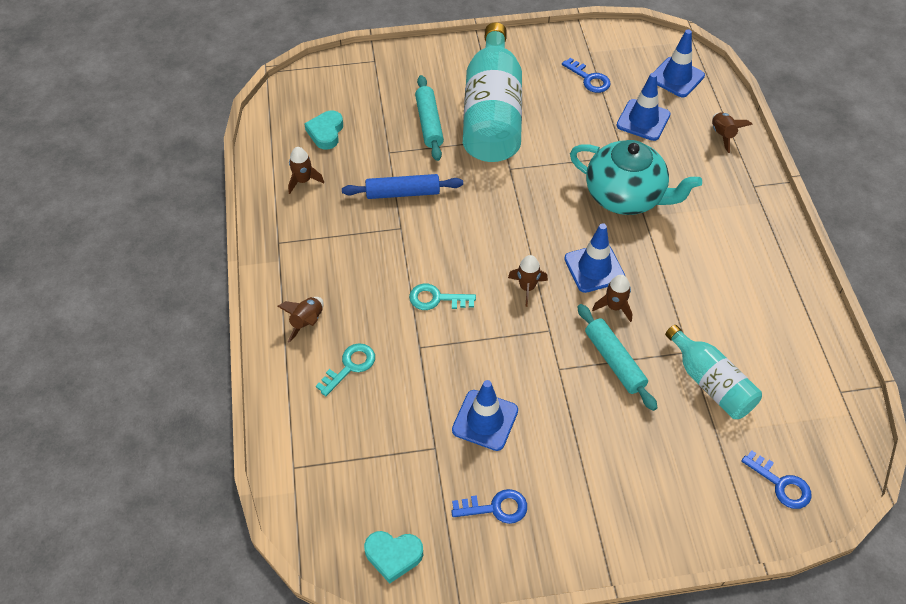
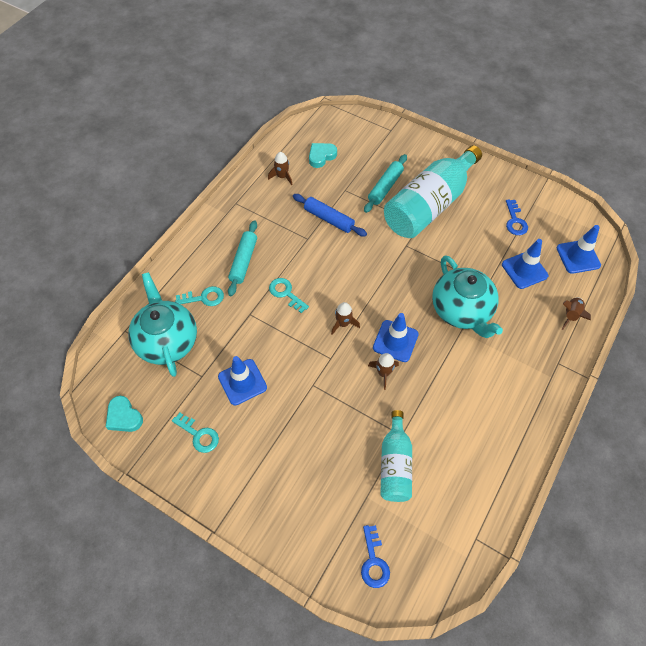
camera: 40 degrees right, 5 degrees up
(307, 322) = (207, 257): brown rocket -> none
(356, 441) = (167, 341): none -> turquoise teapot
(496, 508) = (199, 435): blue key -> turquoise key
(614, 361) = (349, 405): turquoise rolling pin -> turquoise rolling pin (243, 261)

